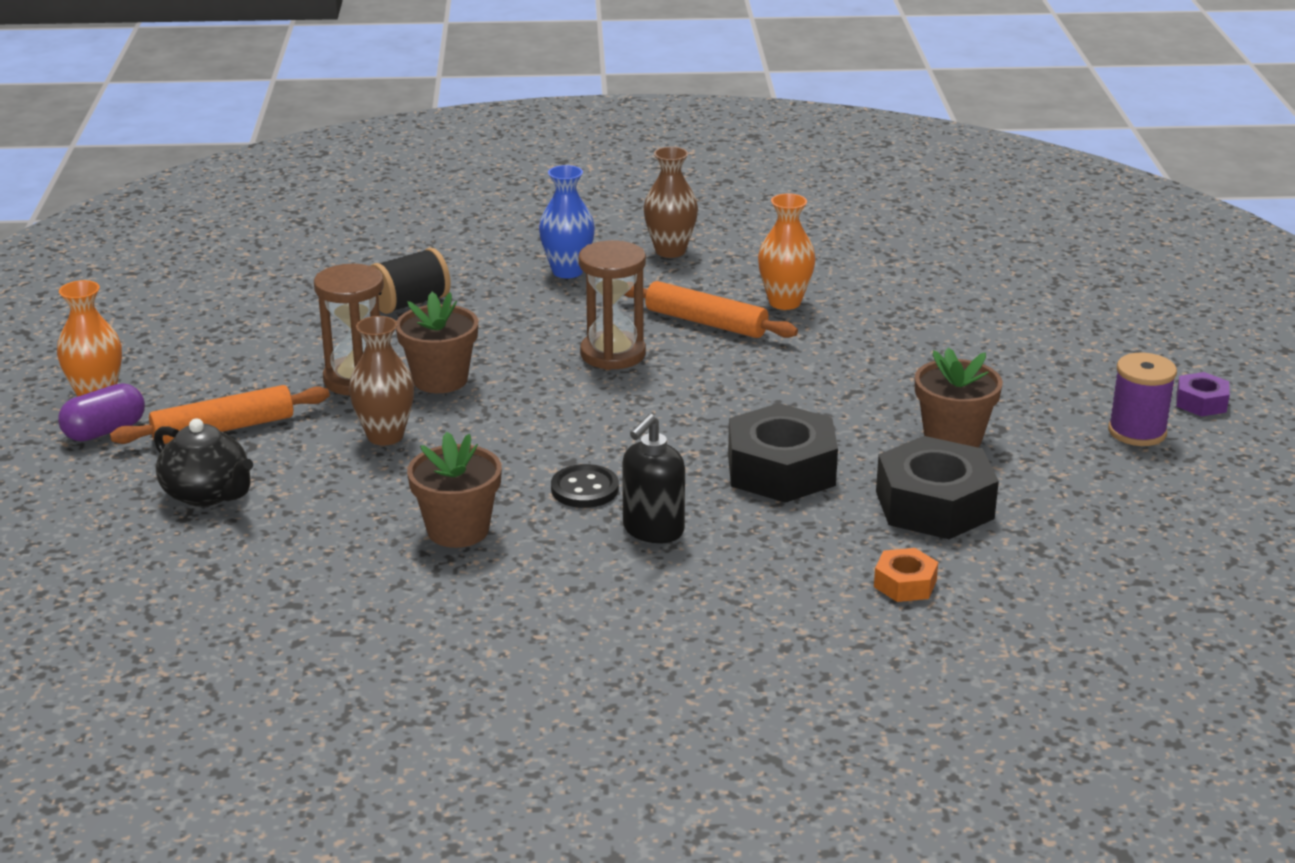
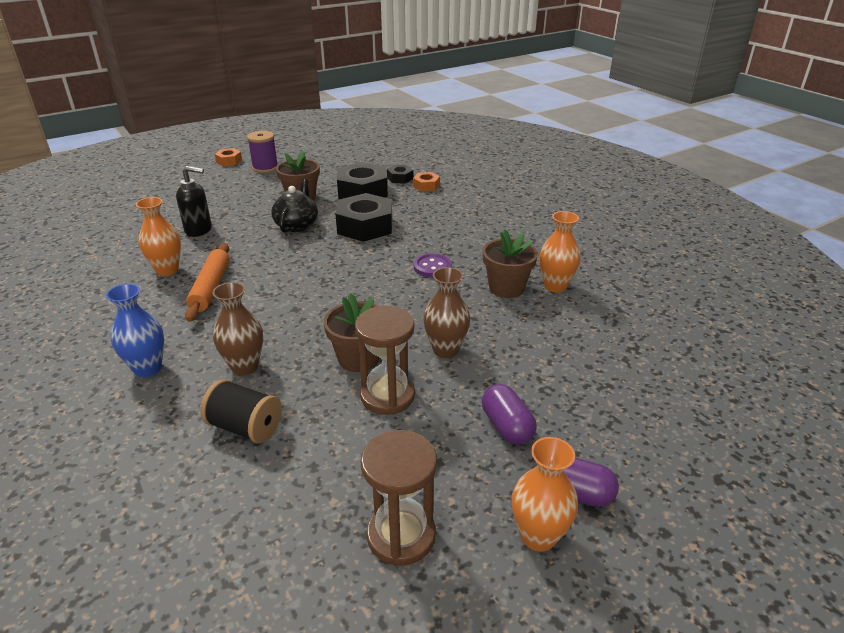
camera: 120 degrees left, 5 degrees up
(207, 494) = (578, 389): black teapot -> black teapot (297, 225)
(223, 429) = (506, 426): orange rolling pin -> purple capsule
(411, 574) = (555, 286): none -> orange vase
(584, 489) = (432, 267): black button -> purple button
(613, 354) = (275, 306): brown hourglass -> brown hourglass (401, 535)
(653, 530) = (447, 241): black soap dispenser -> black soap dispenser (199, 230)
(670, 251) = (92, 334): brown vase -> brown vase (245, 367)
(971, 565) = (400, 178): none -> black nut
(1201, 402) = (229, 161): purple nut -> orange nut

